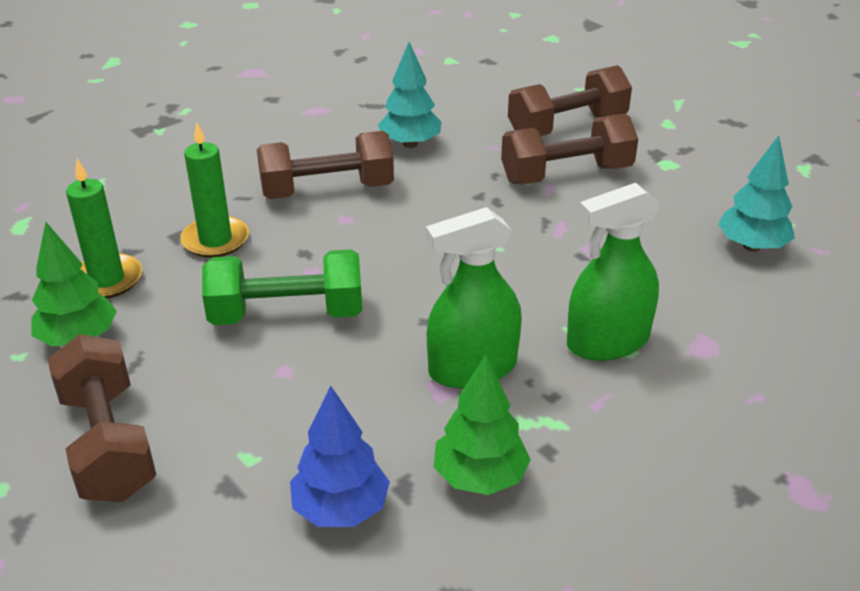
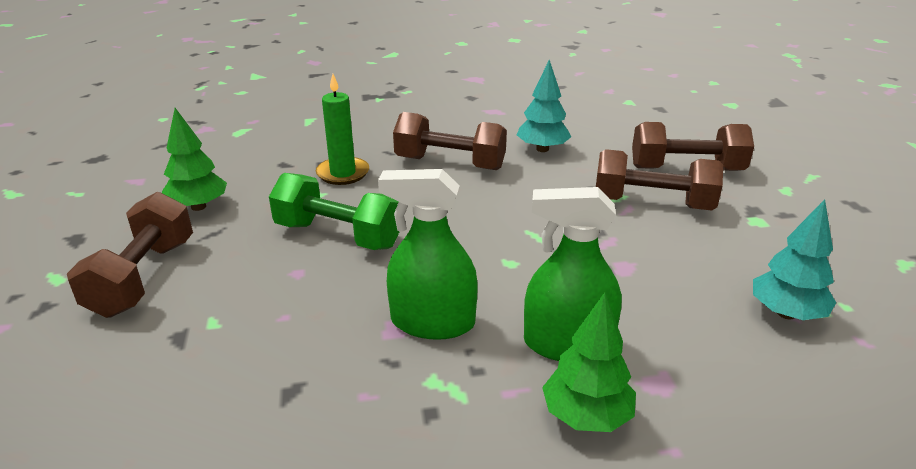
camera: 30 degrees right, 5 degrees down
(107, 280) = (252, 177): green candle -> none
(341, 509) = (231, 387): blue tree -> none
(480, 477) = (354, 410): green tree -> green tree (586, 416)

